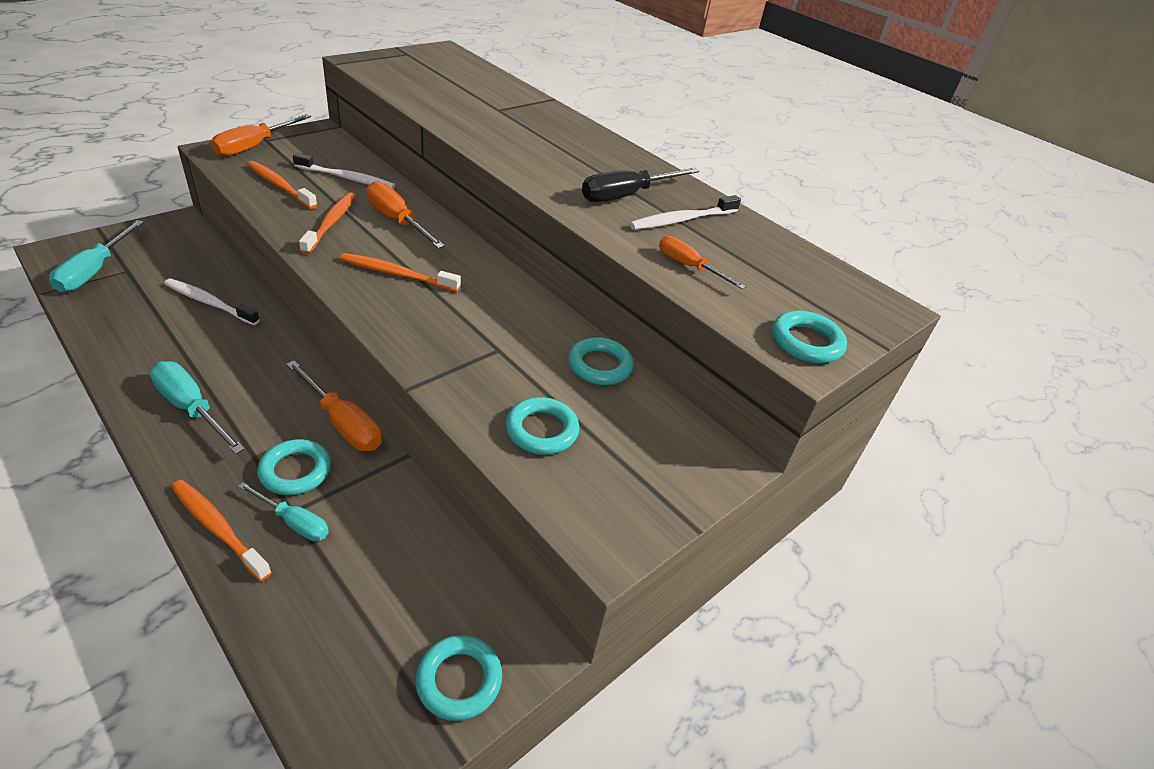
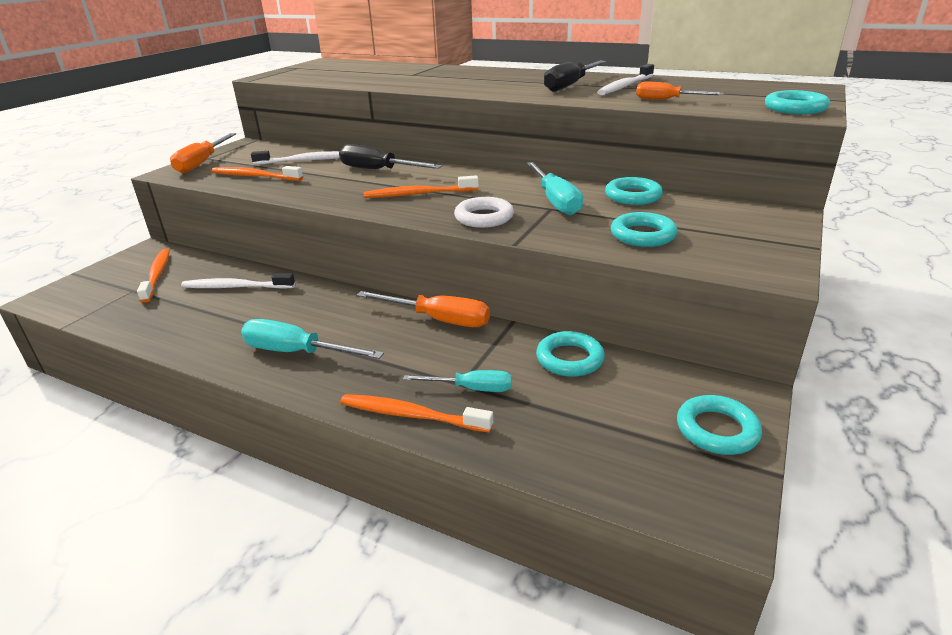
camera: 15 degrees left, 10 degrees down
(95, 271) = (102, 298): turquoise screwdriver -> turquoise screwdriver (555, 201)
(295, 471) = (434, 359): turquoise ring -> turquoise ring (569, 359)
(331, 223) = (326, 183): orange toothbrush -> orange toothbrush (157, 275)
(397, 221) = (378, 170): orange screwdriver -> black screwdriver
(420, 336) = (484, 217): none -> white ring

